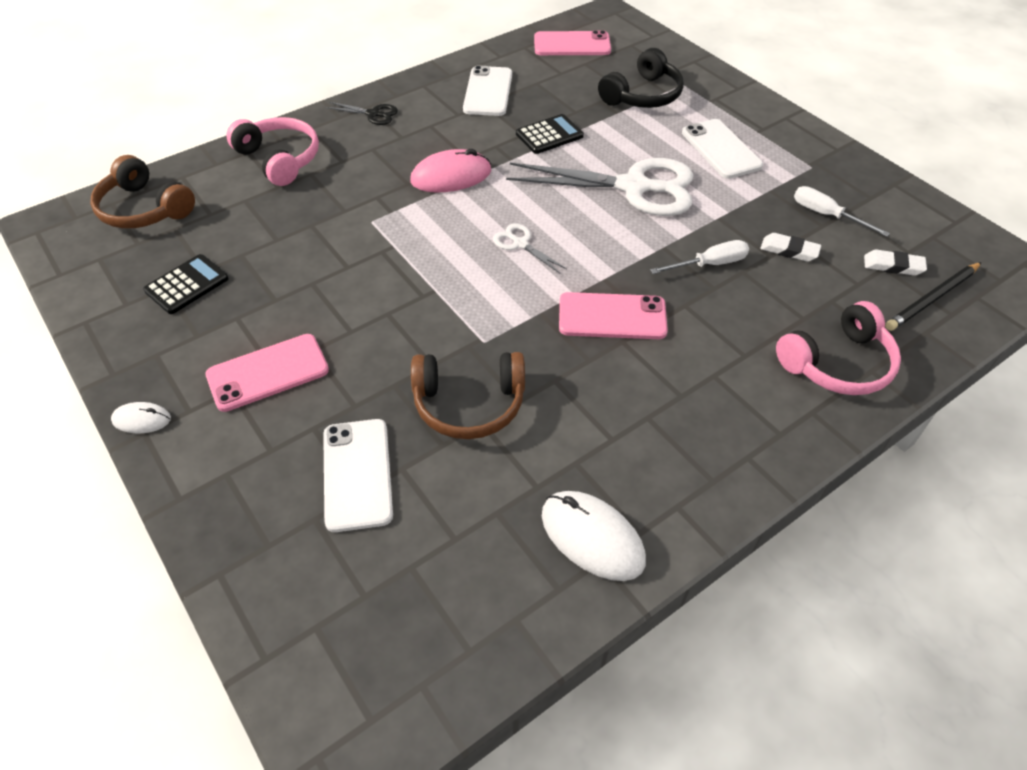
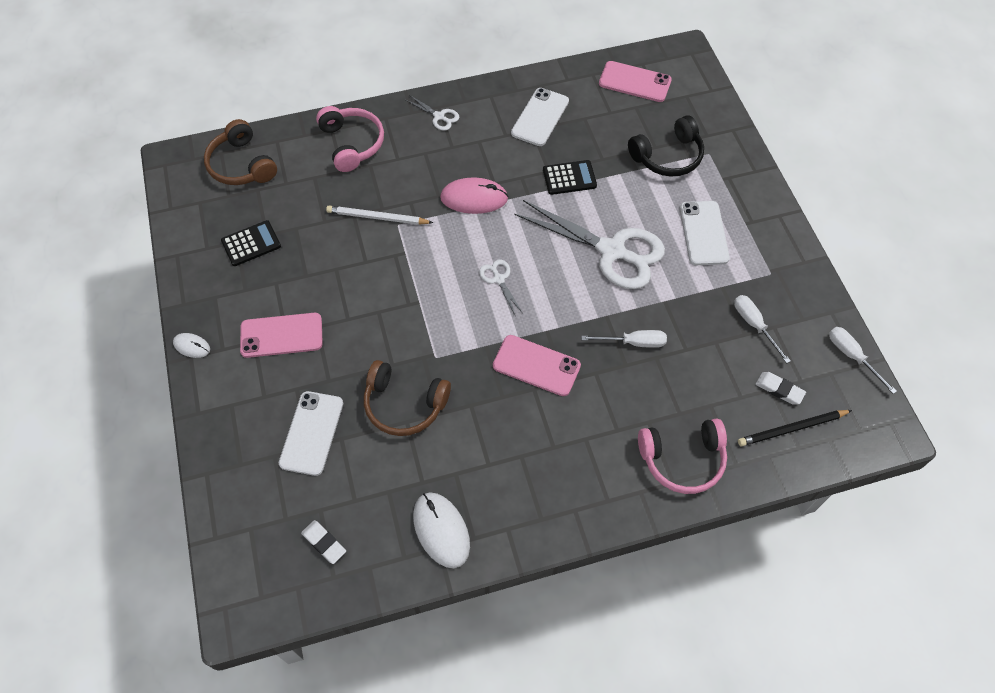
camera: 20 degrees right, 10 degrees up
(342, 220) = (377, 217): none -> white pencil
(373, 114) = (439, 116): black scissors -> white scissors
(789, 250) = (703, 349): white eraser -> white eraser (324, 543)
(943, 216) = (852, 356): none -> white screwdriver

